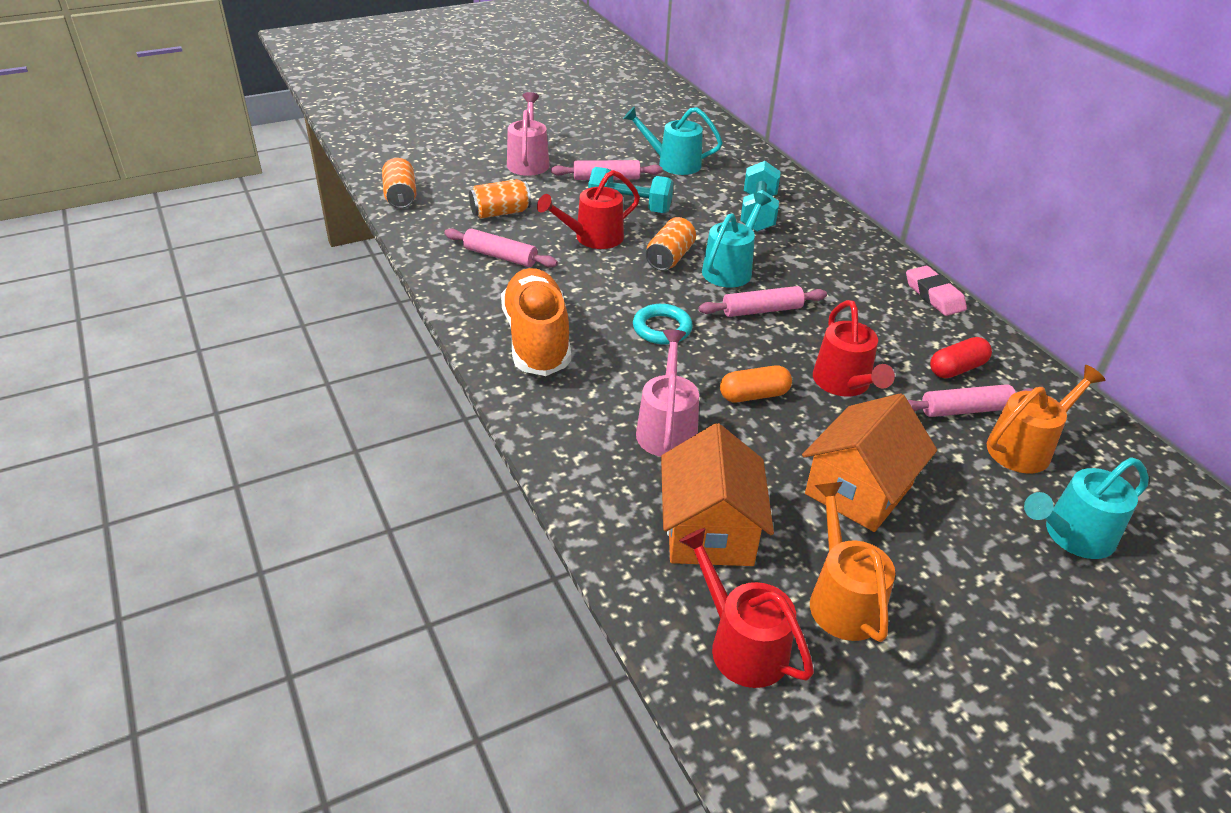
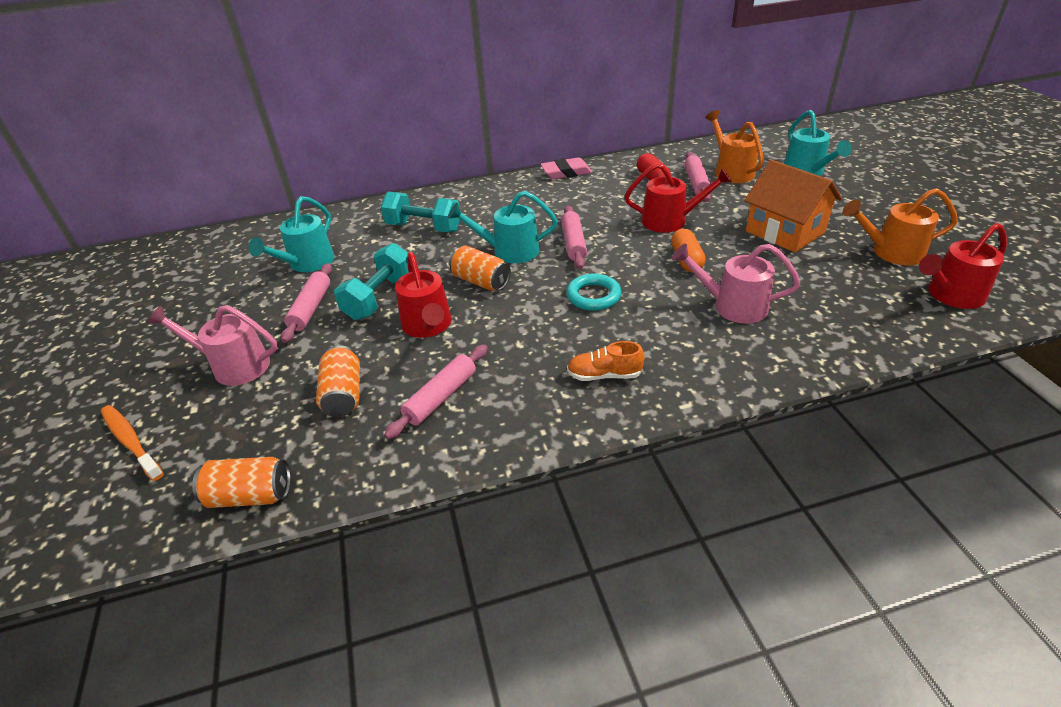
camera: 75 degrees left, 0 degrees up
(449, 144) = (131, 441): none -> orange toothbrush
(537, 340) = (604, 375): orange shoe -> orange shoe, size x0.47
(709, 531) = (846, 297): orange house -> none
(730, 269) = (509, 251): turquoise watering can -> turquoise watering can turned 45 degrees counterclockwise

